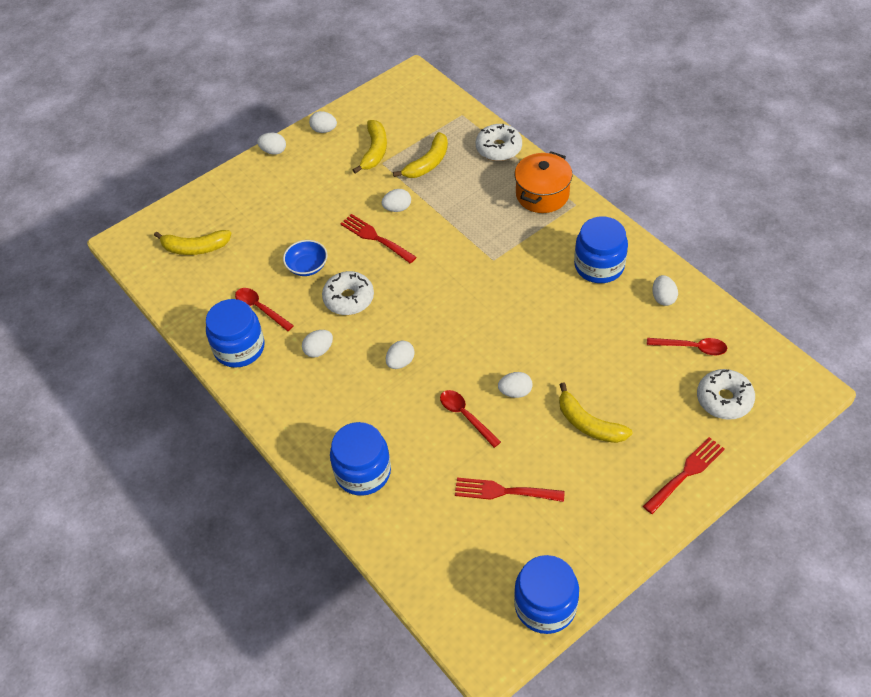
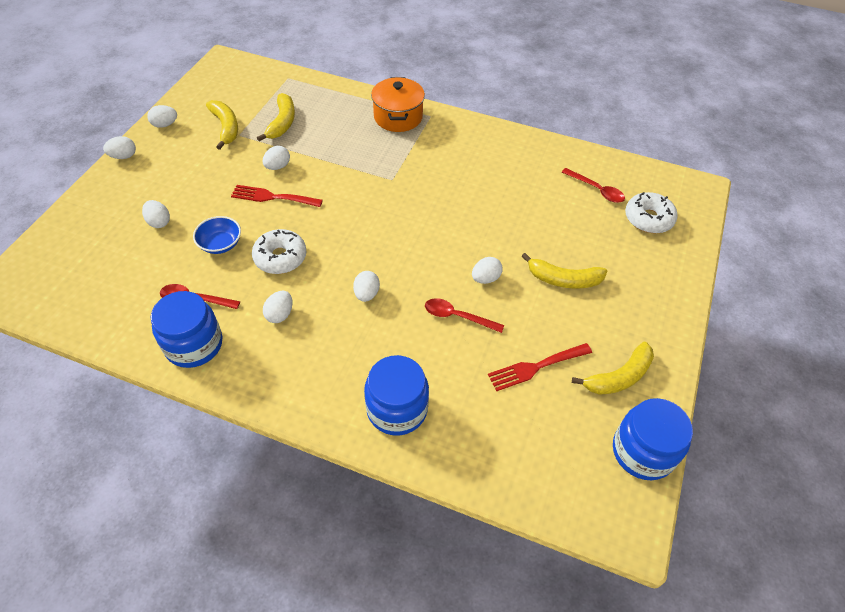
camera: 35 degrees left, 0 degrees up
(195, 248) = (88, 268): yellow banana -> yellow banana (619, 377)
(498, 148) = (337, 94): white donut -> none
(599, 266) = (482, 155): blue jar -> none
(663, 298) = (548, 161): white egg -> white egg (159, 222)
(686, 473) = (665, 286): red fork -> none
(692, 348) = (596, 190): red spoon -> red spoon turned 60 degrees clockwise

